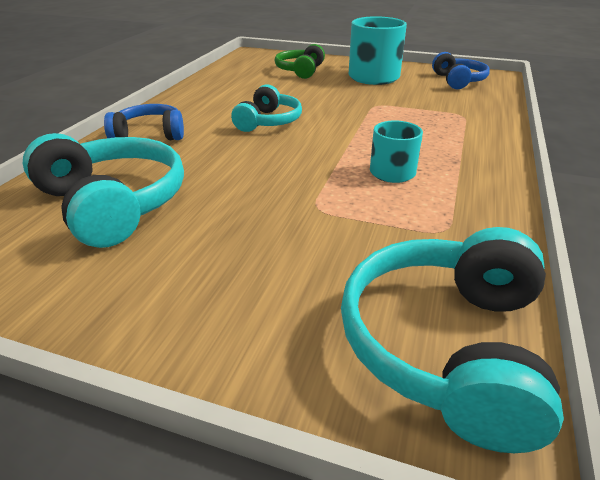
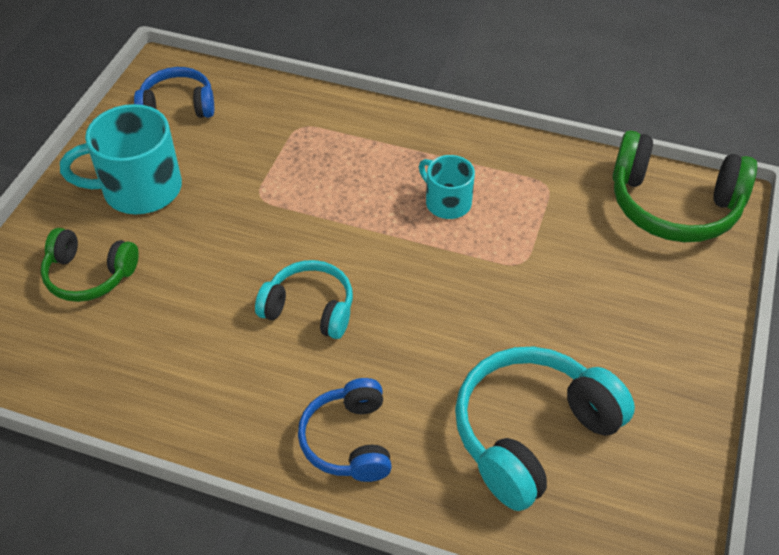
camera: 90 degrees left, 15 degrees up
(446, 346) = (673, 205): turquoise headphones -> green headphones

